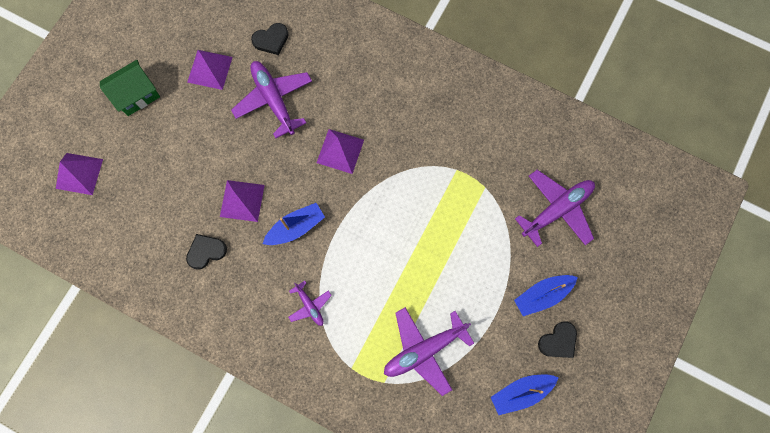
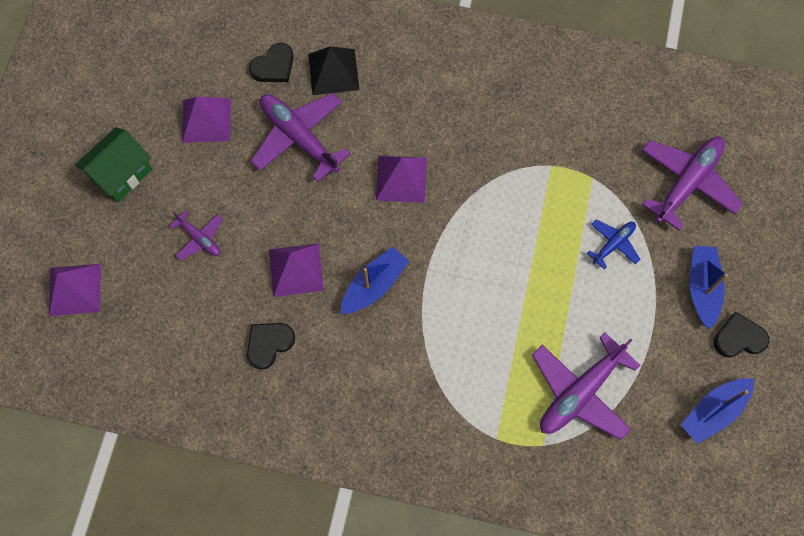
camera: 15 degrees left, 5 degrees down
(310, 305) = (421, 376): purple plane -> purple plane (199, 238)
(314, 55) = (333, 72): none -> black pyramid
(485, 243) = (613, 244): none -> blue plane
(542, 295) = (702, 288): blue boat -> blue boat turned 135 degrees clockwise
(558, 341) = (739, 338): black heart -> black heart turned 135 degrees counterclockwise

